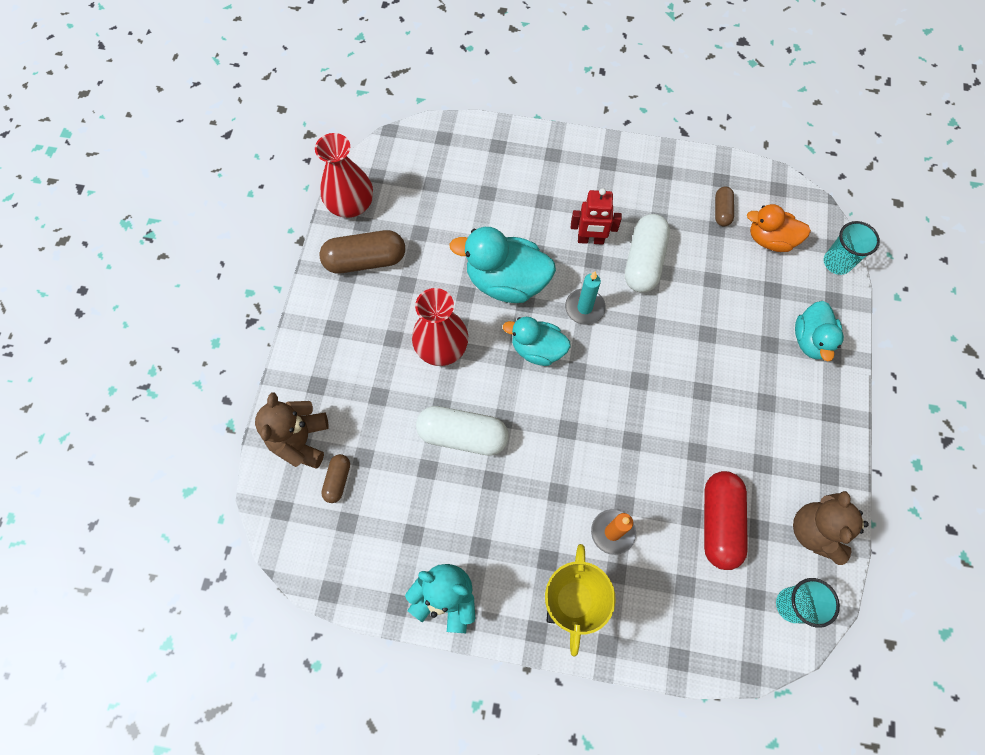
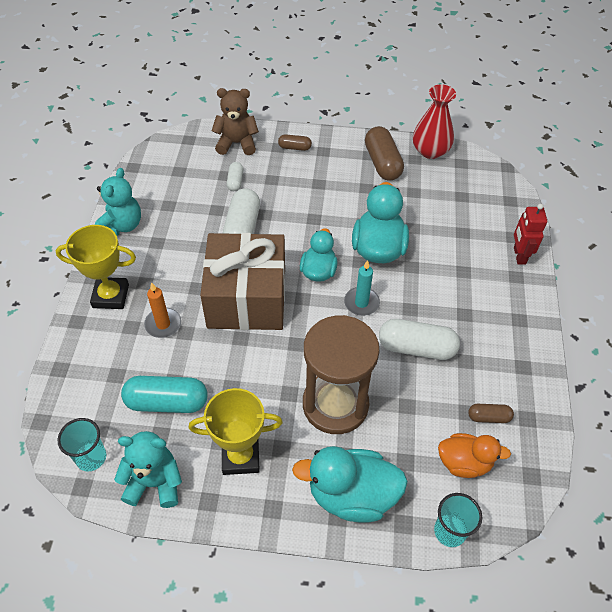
camera: 85 degrees right, 15 degrees down
(338, 480) = (208, 164): brown capsule -> brown capsule (294, 147)
(377, 443) = (235, 181): none -> white capsule
(441, 347) = (314, 211): red vase -> none
(575, 432) = (247, 298): none -> brown gift
(590, 240) = (431, 306): red robot -> red robot (519, 256)
(714, 346) = (335, 404): none -> brown hourglass
(719, 522) = (167, 402): red capsule -> turquoise capsule
(770, 240) = (464, 463): orange duck -> orange duck turned 90 degrees clockwise
(779, 443) = (240, 456): none -> yellow trophy
(811, 340) = (351, 495): turquoise duck -> turquoise duck, size x1.56
(815, 531) = (154, 483): brown teddy bear -> turquoise teddy bear

